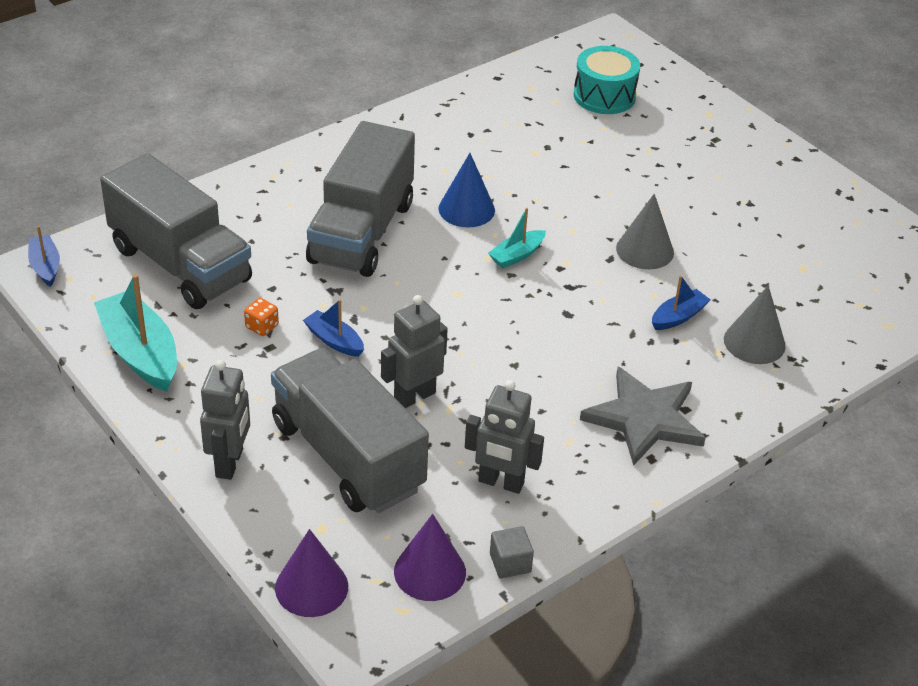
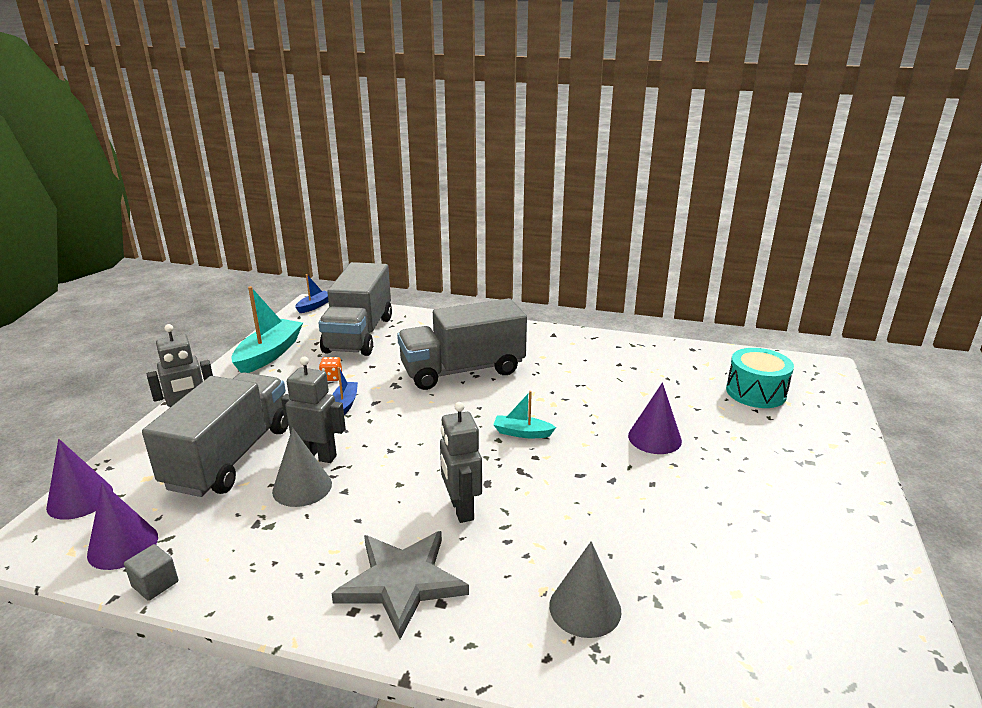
camera: 55 degrees right, 15 degrees down
(466, 209) = (541, 394): blue cone -> none
(501, 483) = (252, 536): grey robot -> grey robot (461, 509)
(606, 190) = (654, 438): none -> purple cone
(645, 250) = (615, 487): grey cone -> grey cone (302, 487)
(678, 317) = (557, 542): blue boat -> none

